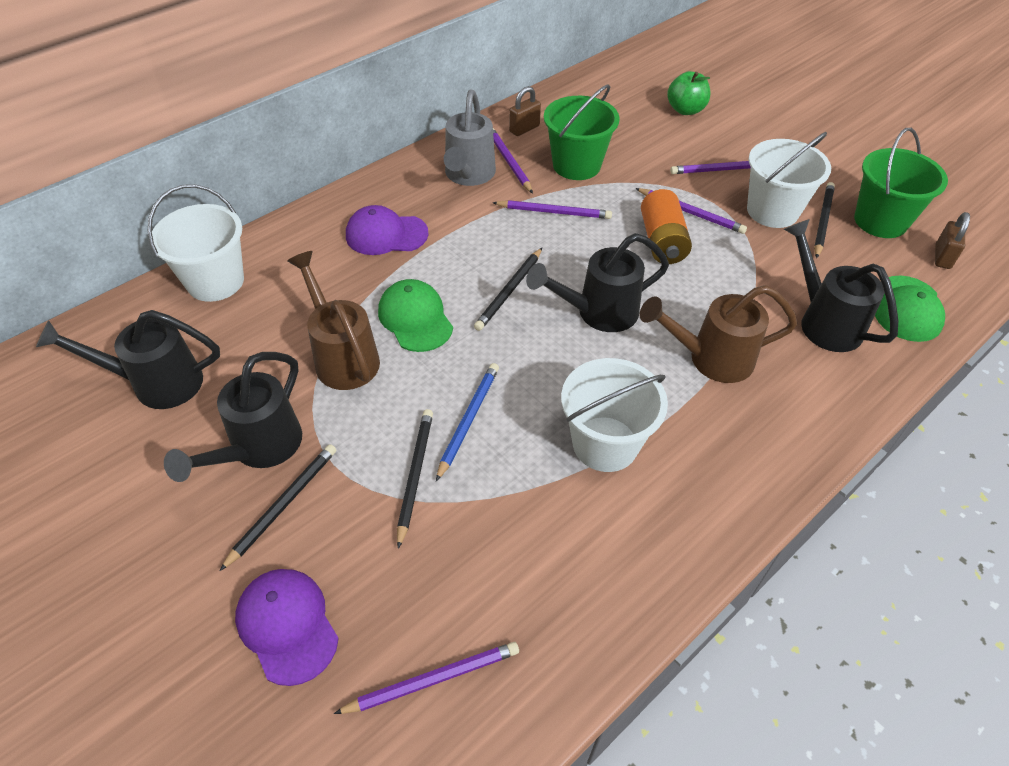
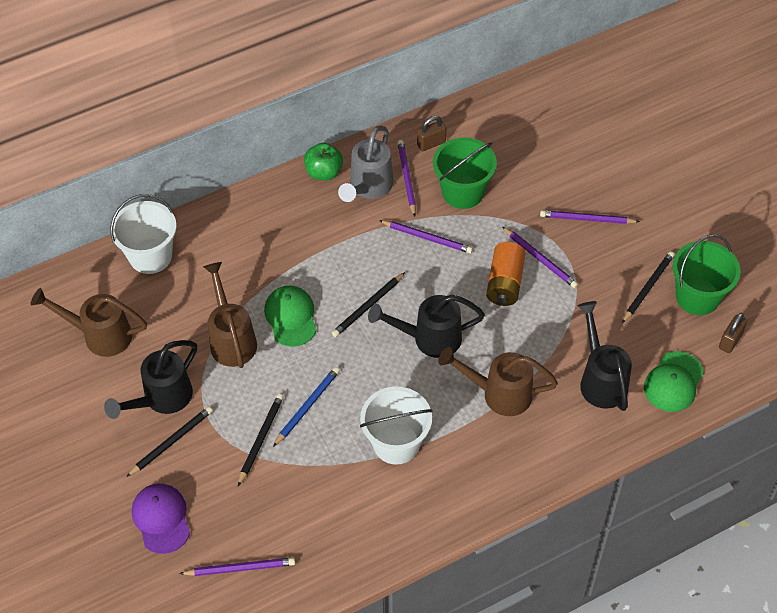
camera: 15 degrees right, 5 degrees up
(157, 383) = (100, 335): black watering can -> brown watering can
(386, 234) = (287, 236): purple cap -> none
(685, 110) = (583, 146): green apple -> green apple (324, 172)
(772, 211) = (610, 270): white bucket -> none

